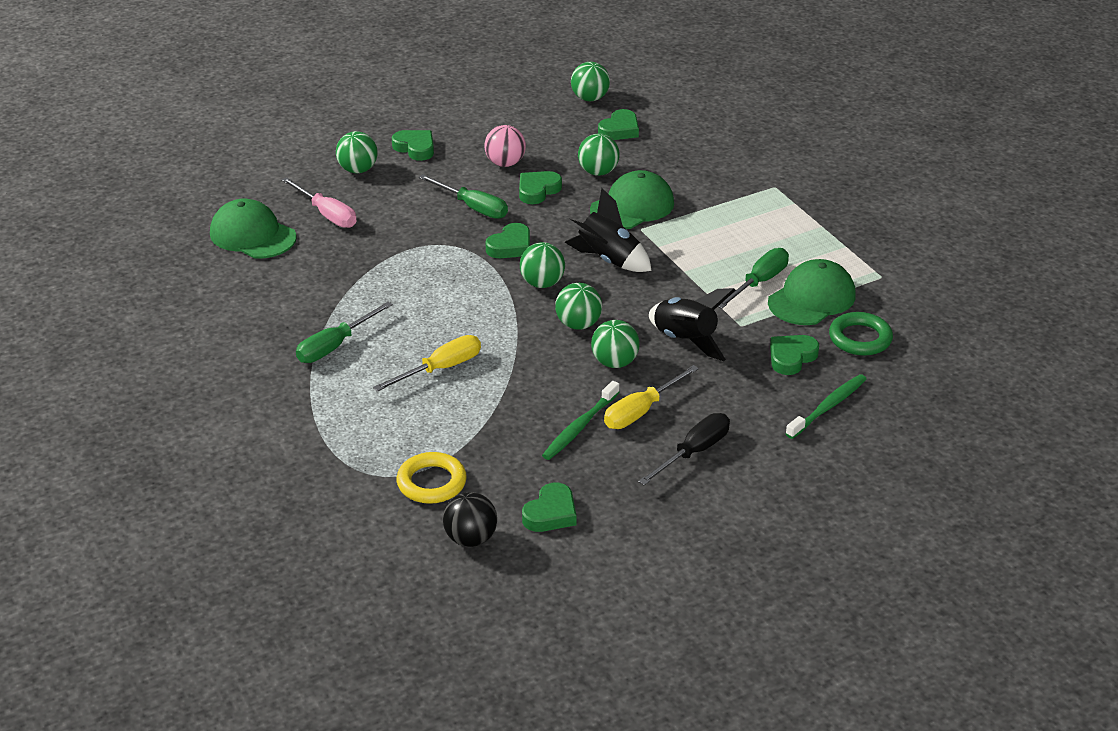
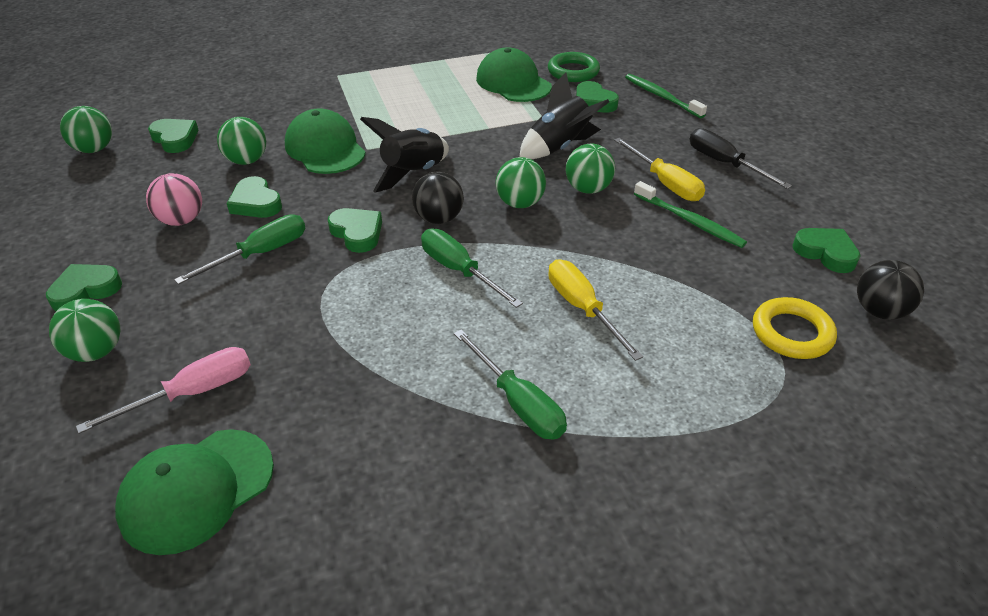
camera: 80 degrees left, 5 degrees up
(542, 283) = (439, 218): green ball -> black ball
(759, 282) = (482, 101): green screwdriver -> green screwdriver (459, 270)

